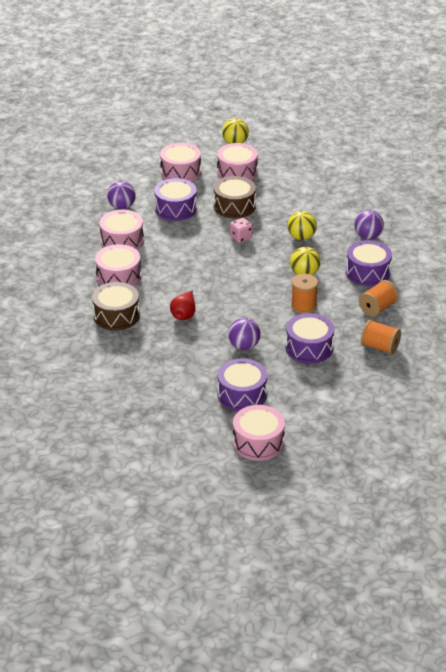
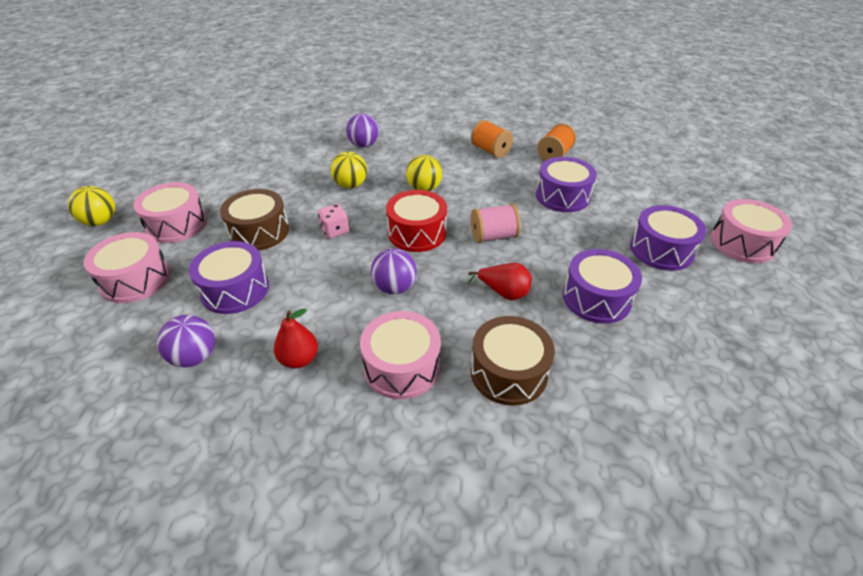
camera: 85 degrees left, 5 degrees up
(122, 241) = (299, 359): pink drum -> red pear
(244, 274) = (417, 233): none -> red drum
(244, 346) = (567, 242): purple ball -> purple ball (394, 287)
(246, 310) = (493, 236): none -> pink spool
(303, 306) = (486, 194): orange spool -> none
(367, 272) = (428, 151): purple drum -> purple drum (596, 298)

